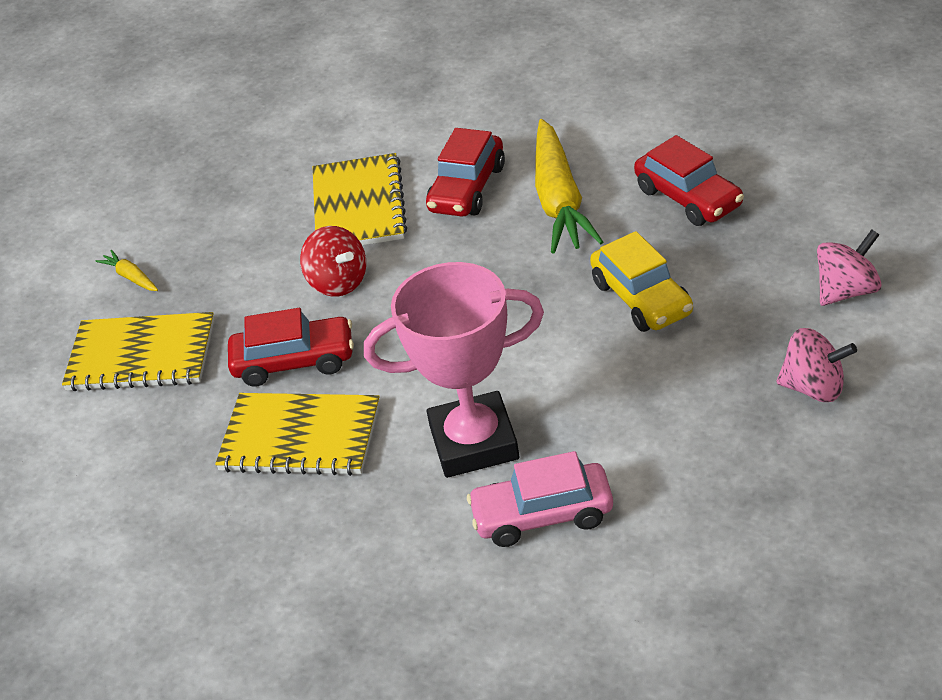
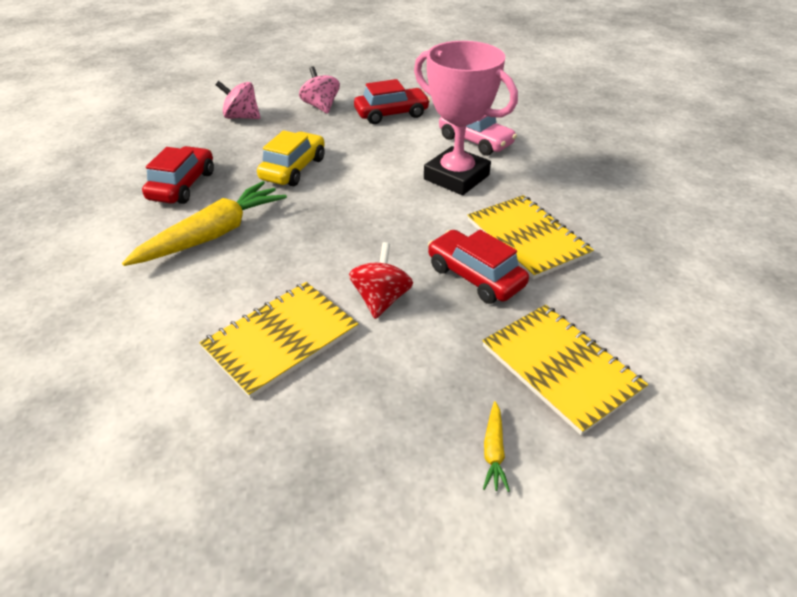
camera: 135 degrees left, 0 degrees up
(467, 189) = (222, 286): red car -> red car (391, 114)

